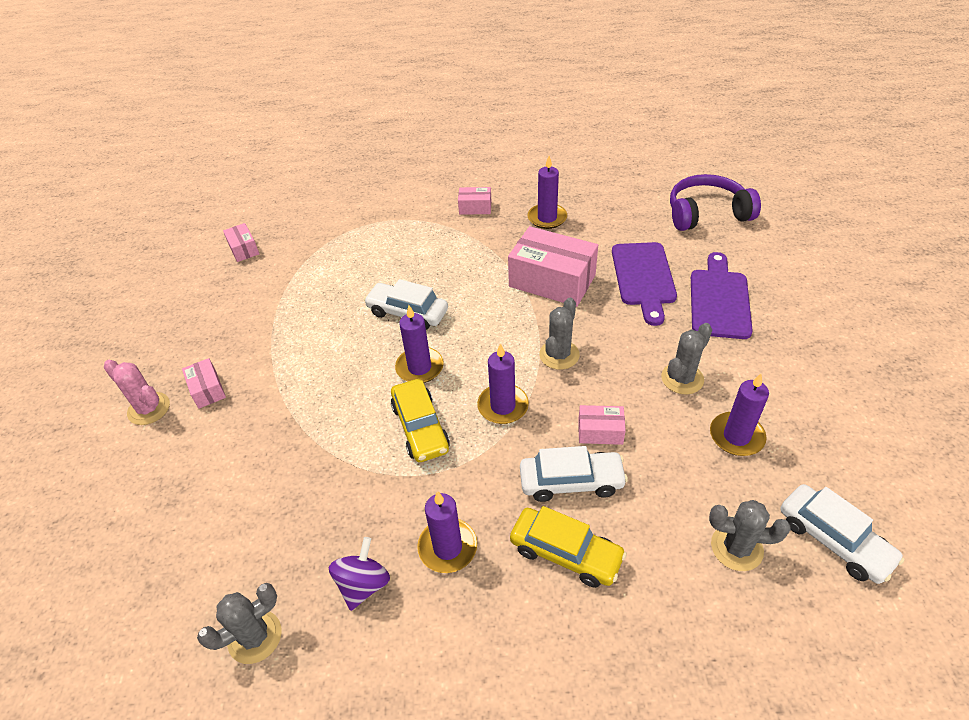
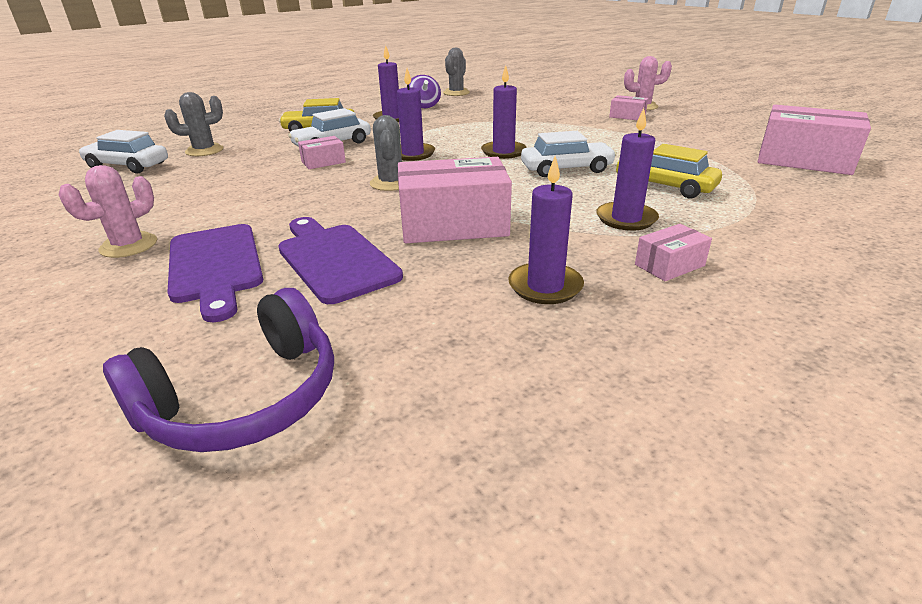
camera: 145 degrees right, 15 degrees down
(243, 249) = (804, 160): pink box -> pink box, size x2.07
(420, 427) = (461, 136): yellow car -> yellow car (664, 186)
(682, 378) = (257, 199): grey cactus -> none
(736, 436) = (200, 184): purple candle -> purple candle (626, 219)
(784, 348) = (129, 246): none -> pink cactus

